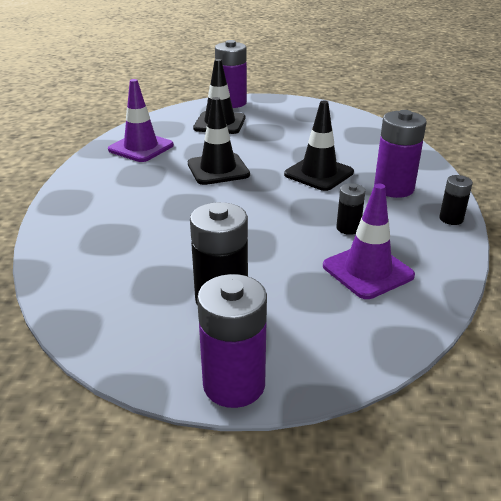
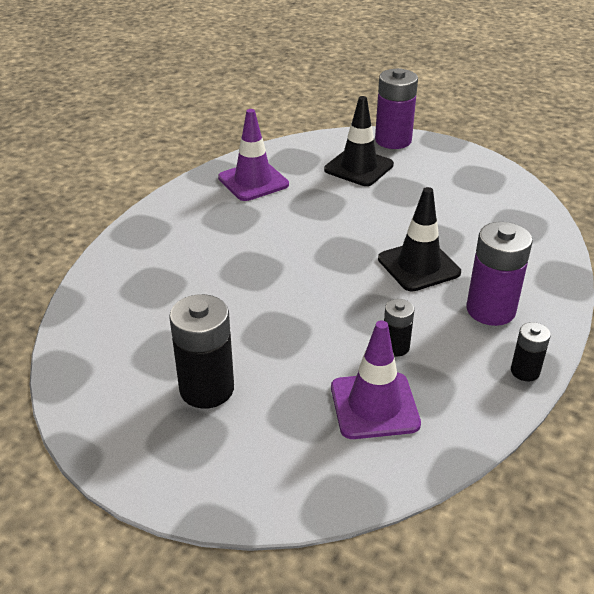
camera: 25 degrees right, 5 degrees up
(218, 169) = (312, 231): black traffic cone -> none
(234, 384) = (156, 481): purple battery -> none

